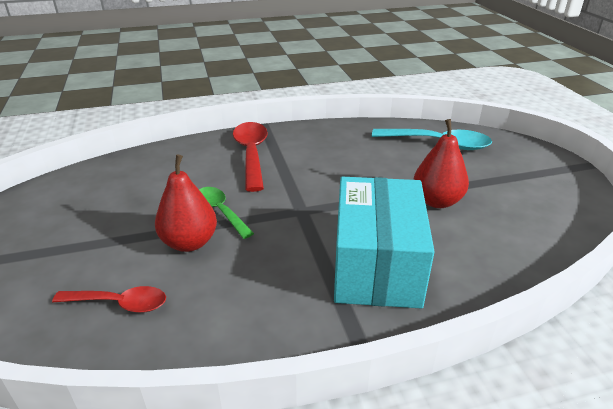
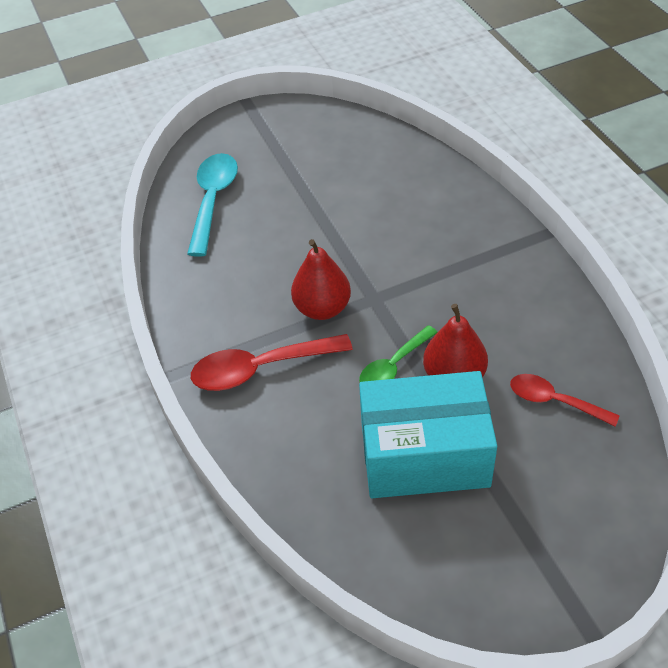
camera: 95 degrees left, 15 degrees up
(120, 303) = (554, 401): red spoon -> red spoon turned 60 degrees counterclockwise
(376, 265) = (443, 236): turquoise box -> turquoise box (424, 455)
(437, 201) = (334, 201): red pear -> red pear (322, 308)

